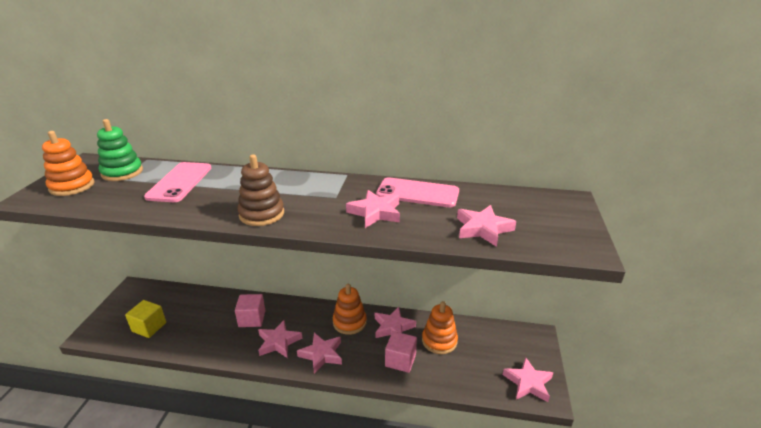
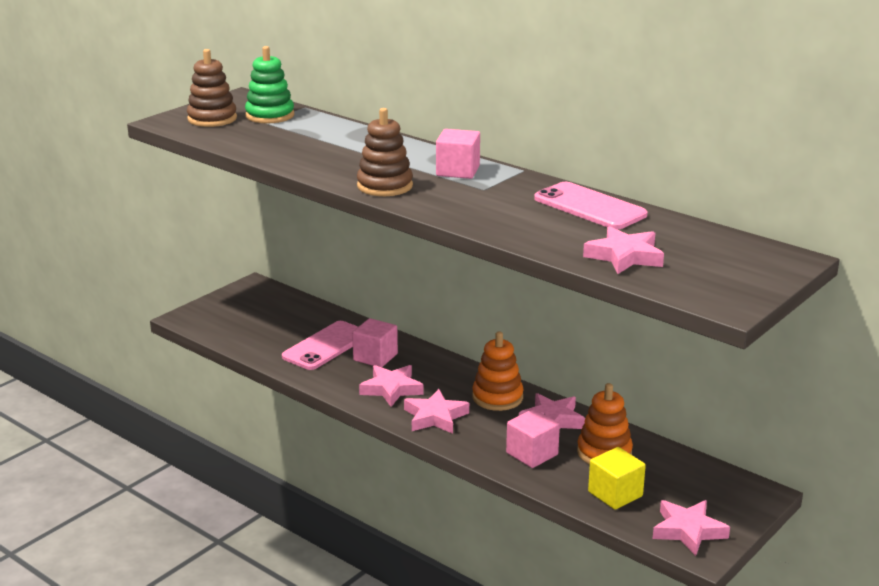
camera: 30 degrees right, 5 degrees down
(72, 186) = (212, 119): orange stacking toy -> brown stacking toy
(149, 327) = (252, 330): yellow cube -> yellow cube (615, 494)
(180, 182) = (323, 138): pink phone -> pink phone (326, 346)
(304, 186) = (458, 171): none -> pink cube
(375, 212) = (513, 213): pink star -> none

